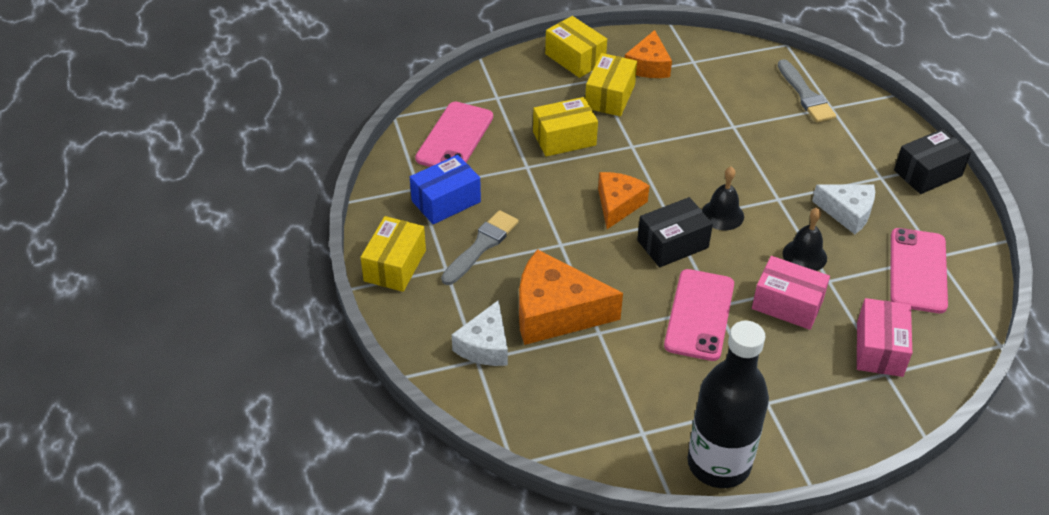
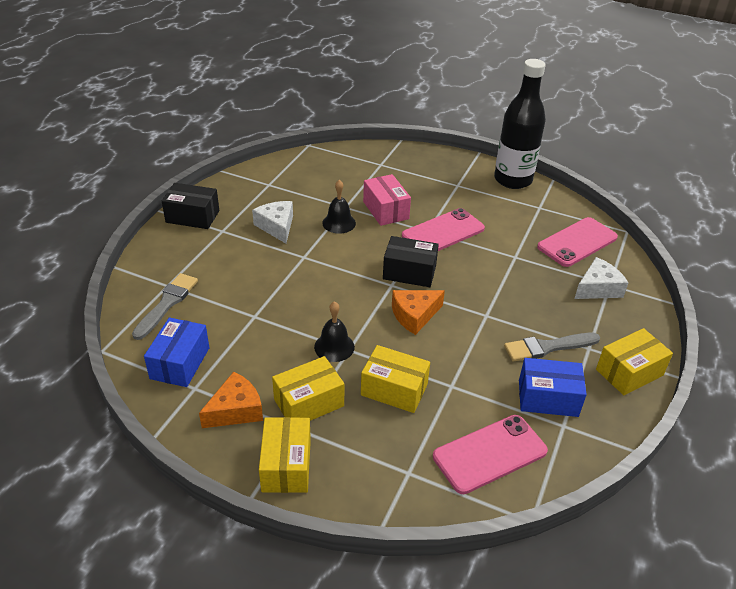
camera: 140 degrees left, 5 degrees down
(555, 312) = (532, 280): orange cheese -> none
(722, 215) = (353, 269): black bell -> black bell (334, 347)
(727, 68) = (180, 363): none -> blue box
(879, 349) = (368, 172): pink box -> none
(917, 270) = (291, 185): pink phone -> pink phone (577, 242)

